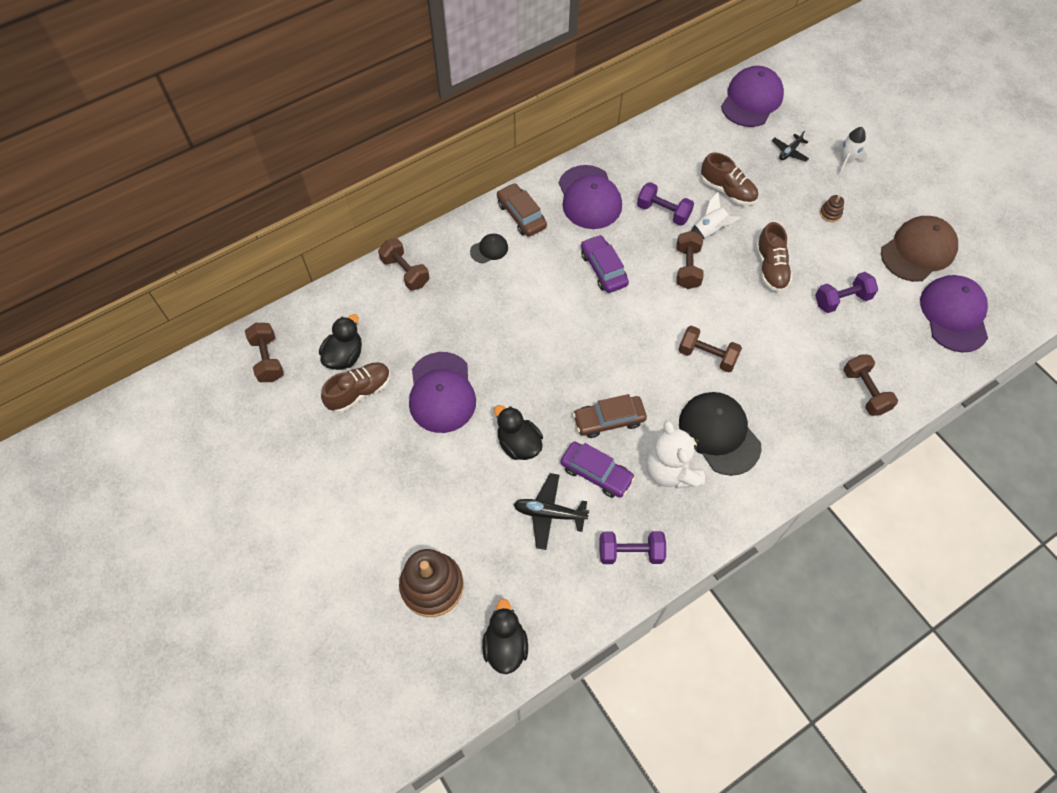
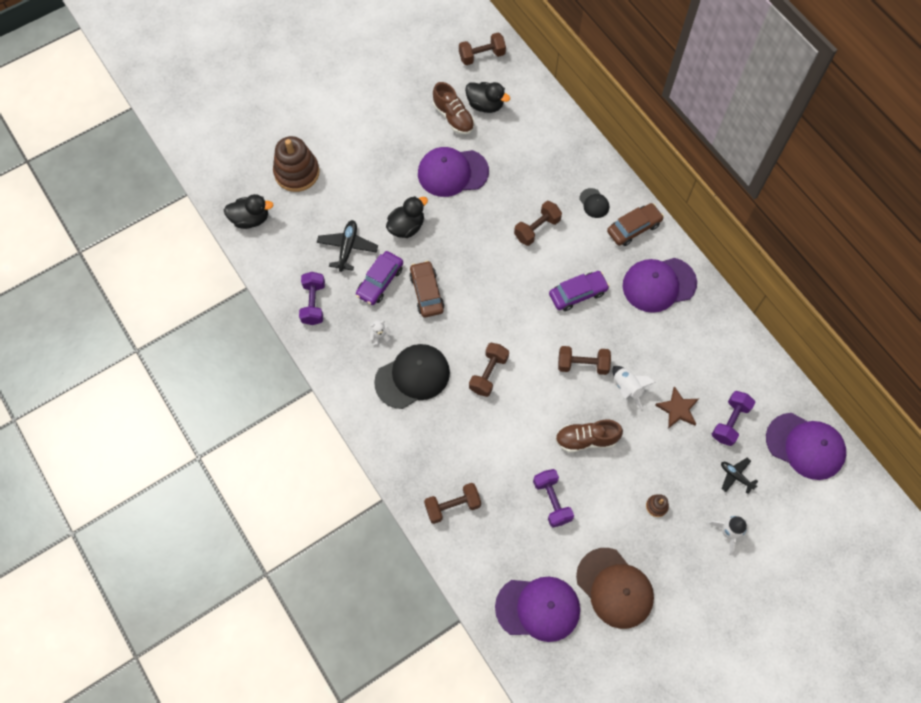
camera: 90 degrees right, 5 degrees up
(405, 272) = (567, 142): brown dumbbell -> brown dumbbell (537, 229)
(663, 212) = (646, 348): purple dumbbell -> purple dumbbell (730, 422)
(671, 471) = (380, 337): white teddy bear -> white teddy bear, size x0.42
(727, 191) = (677, 409): brown shoe -> brown star

